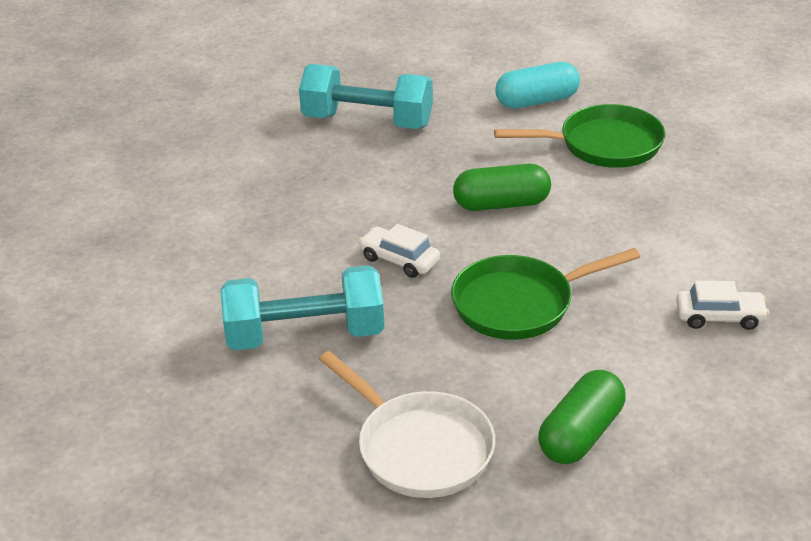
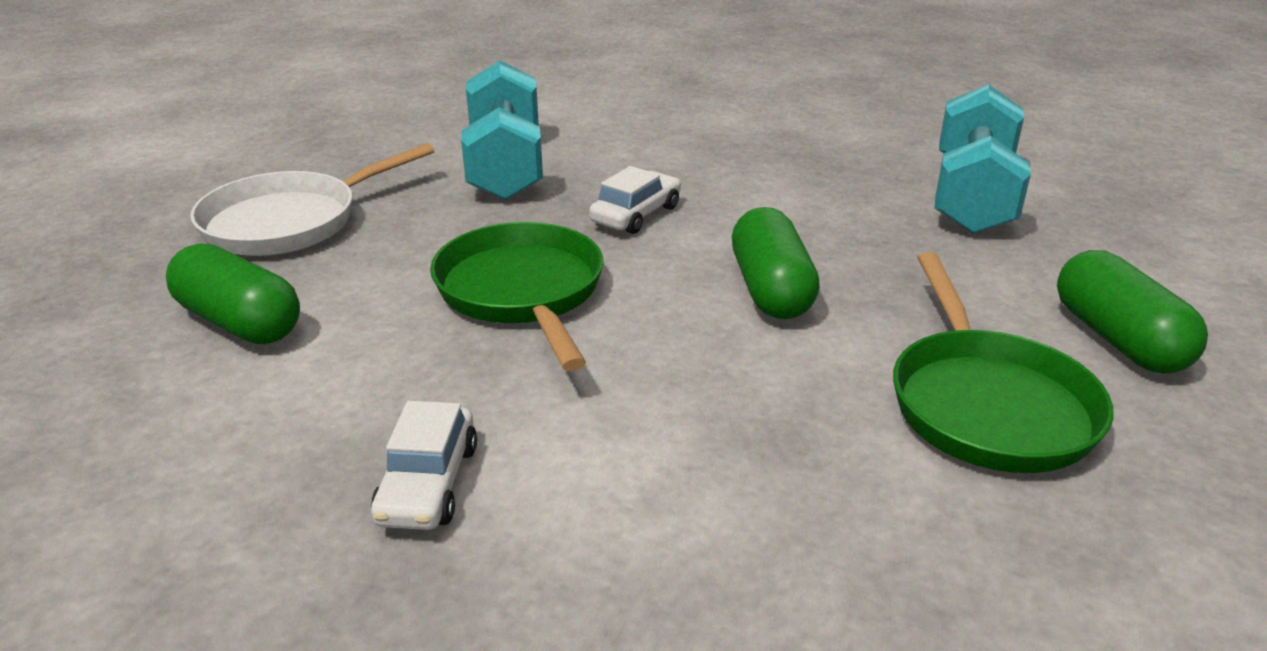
camera: 90 degrees right, 5 degrees down
(537, 101) = (1118, 339): turquoise capsule -> green capsule

